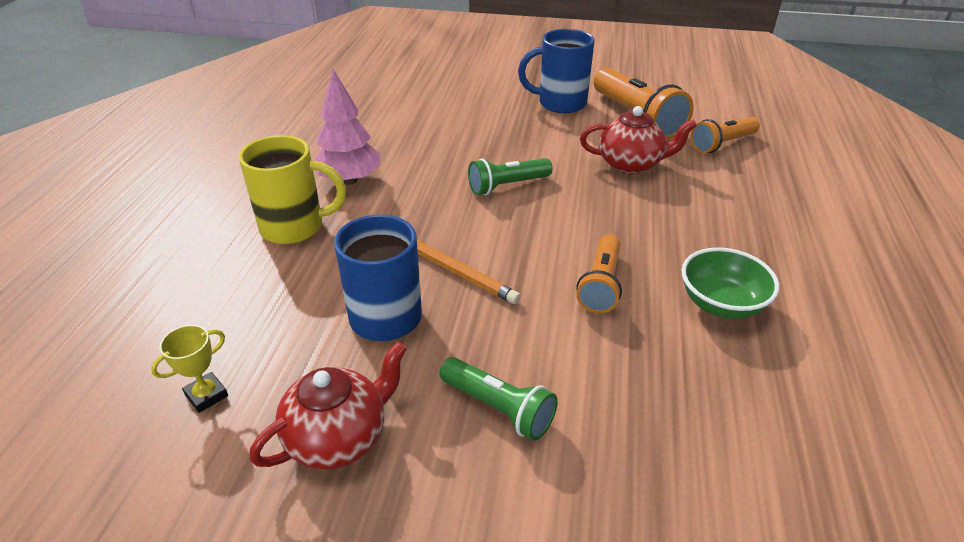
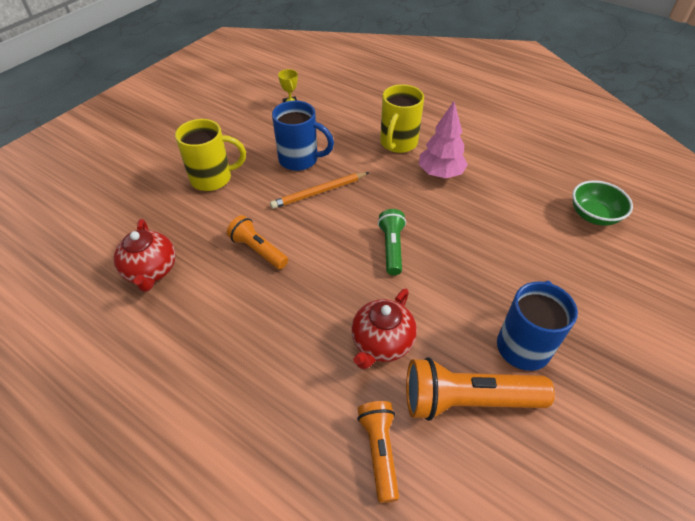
camera: 115 degrees right, 10 degrees up
(339, 437) = (239, 132): red teapot -> red teapot (151, 271)
(499, 408) = (213, 178): green flashlight -> yellow mug
(721, 304) = (198, 300): green bowl -> green bowl (593, 215)

